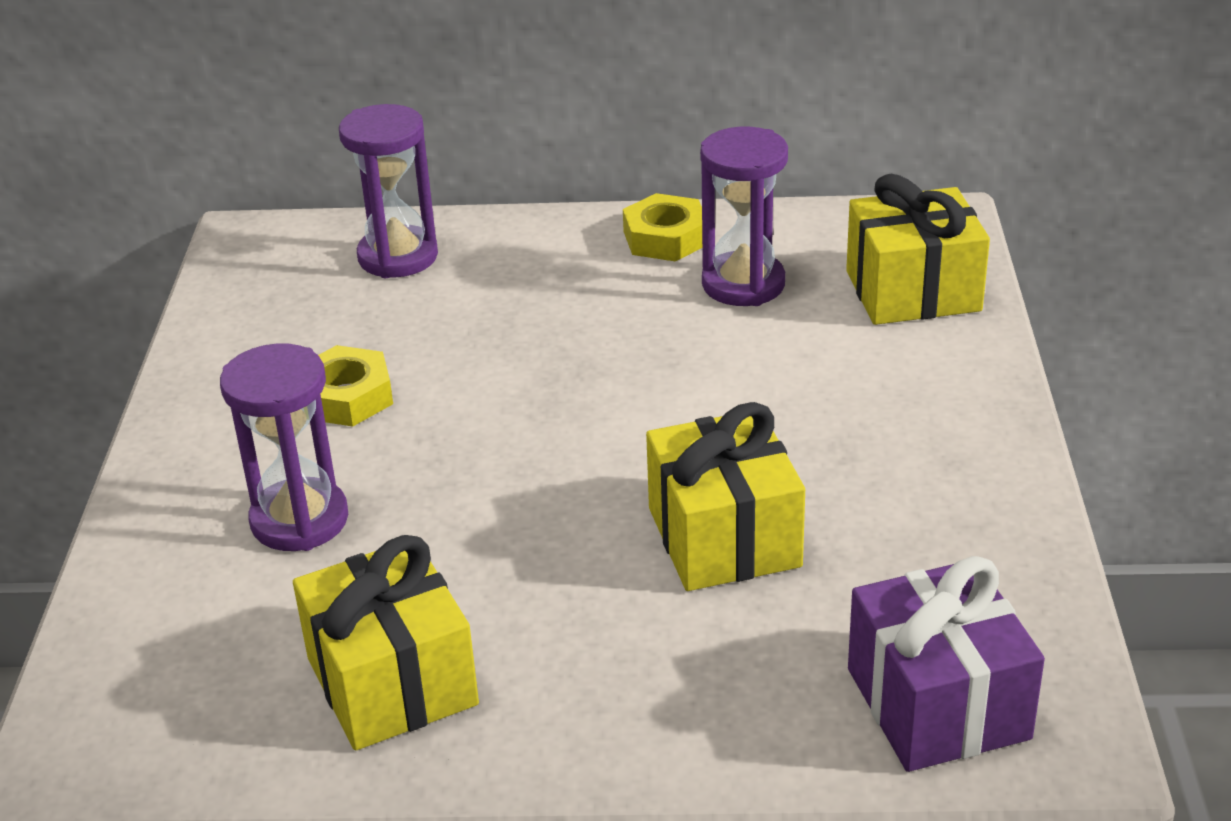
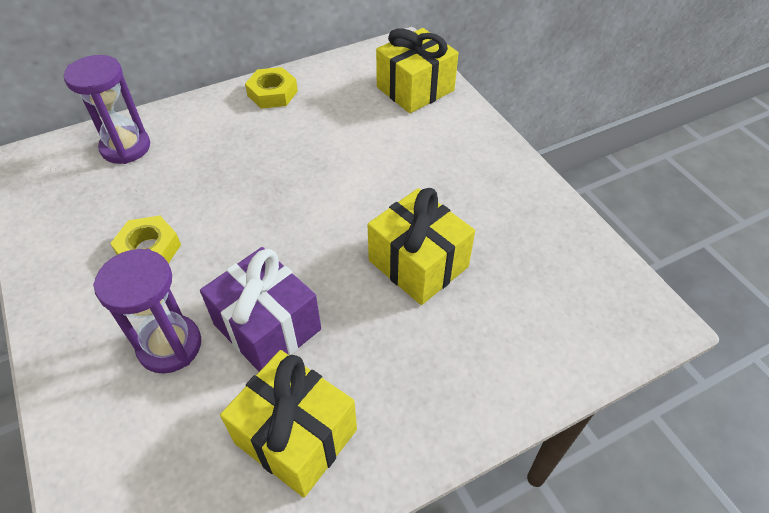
camera: 30 degrees left, 15 degrees up
(743, 284) = (330, 109): purple hourglass -> none
(937, 703) = (584, 322): purple gift -> purple gift (267, 327)

